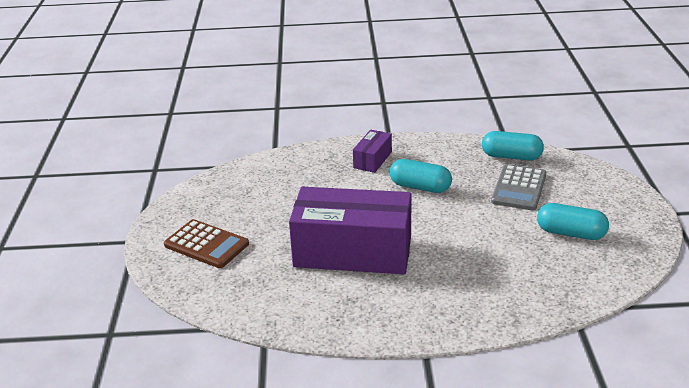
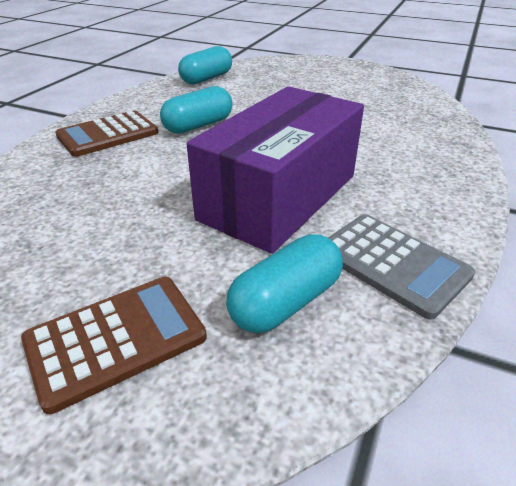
camera: 65 degrees left, 5 degrees up
(372, 160) = (108, 134): purple box -> brown calculator
(519, 188) = (259, 89): grey calculator -> grey calculator (392, 263)
(571, 233) = (347, 90): turquoise capsule -> turquoise capsule (286, 302)

